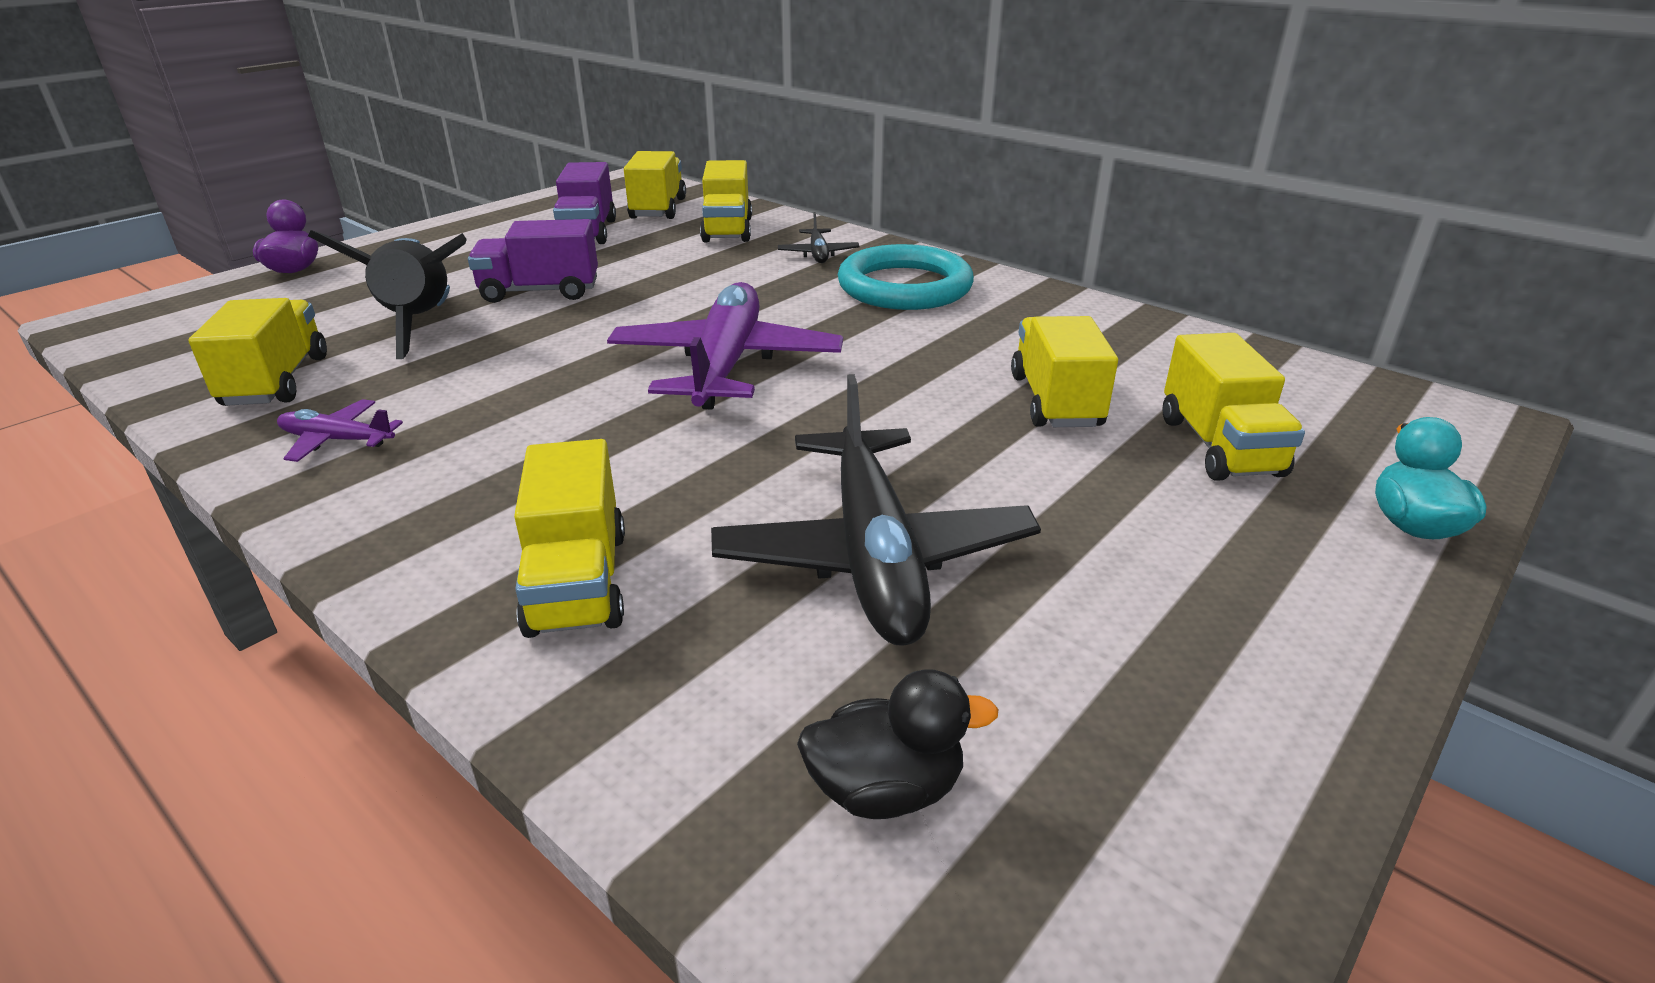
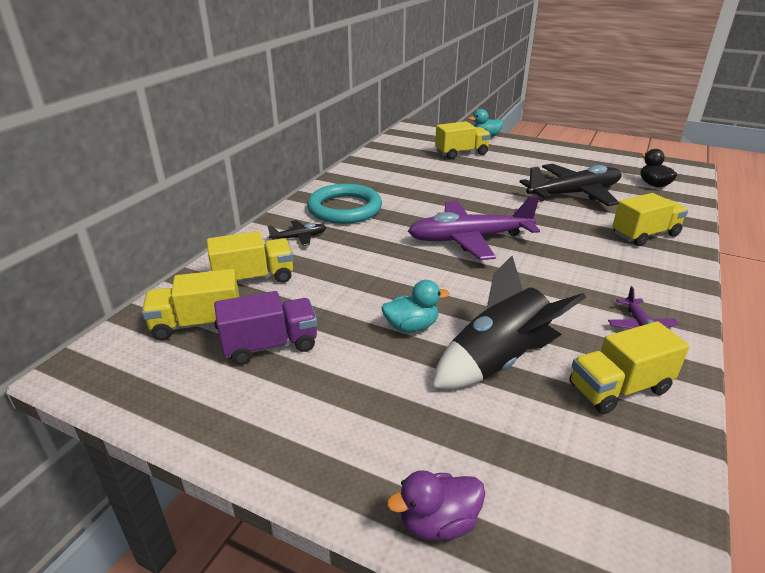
camera: 105 degrees left, 0 degrees up
(540, 292) = (411, 327): purple truck -> turquoise duck
(1055, 401) = (449, 174): yellow truck -> none

